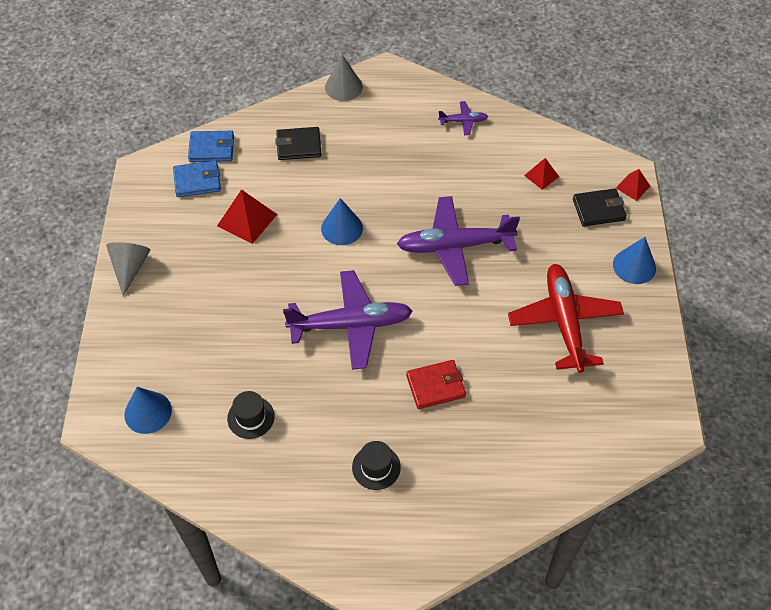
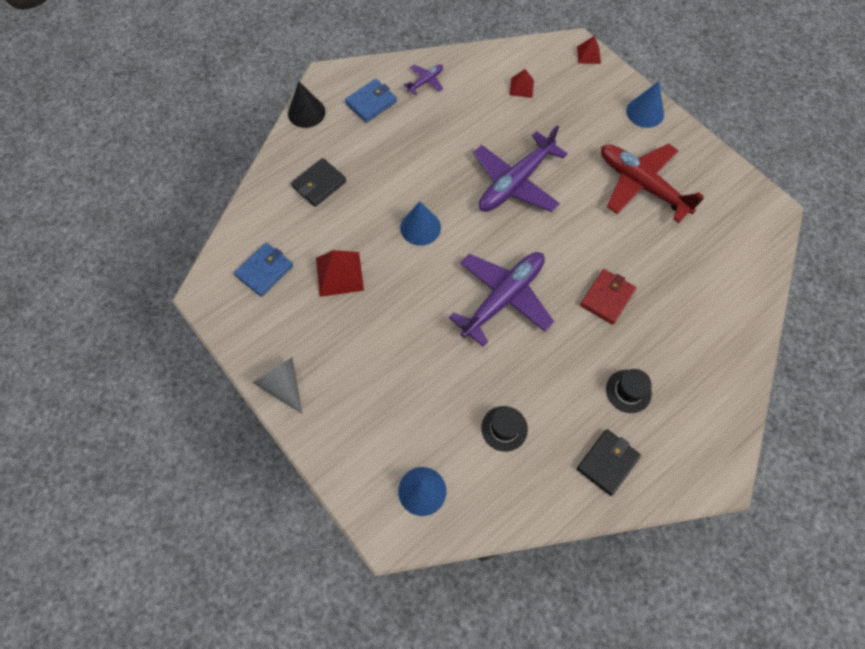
camera: 40 degrees left, 10 degrees up
(211, 148) = (249, 235): blue wallet -> blue wallet (371, 103)
(343, 87) = (306, 112): grey cone -> black cone
(598, 209) = (583, 87): black wallet -> black wallet (607, 462)

